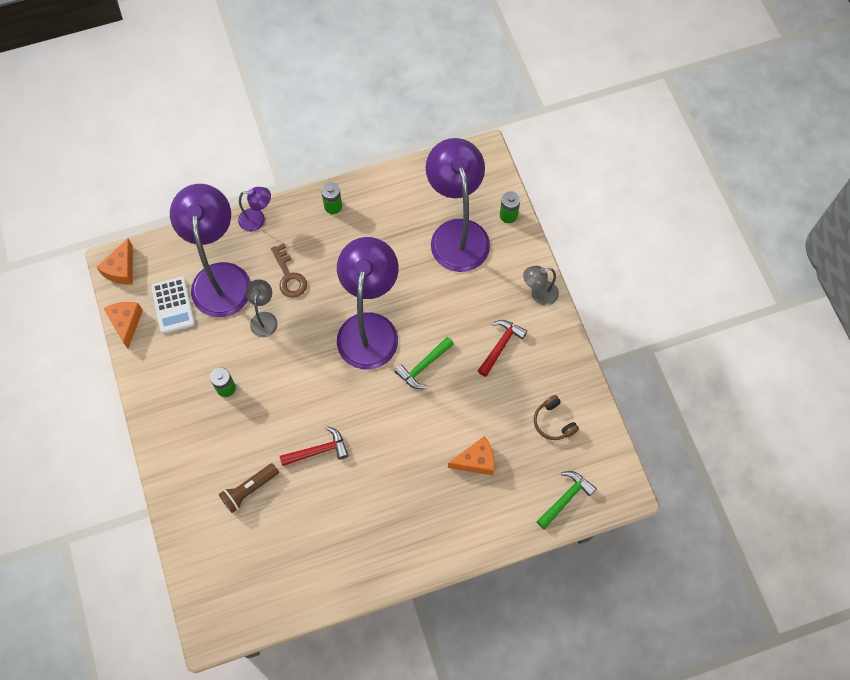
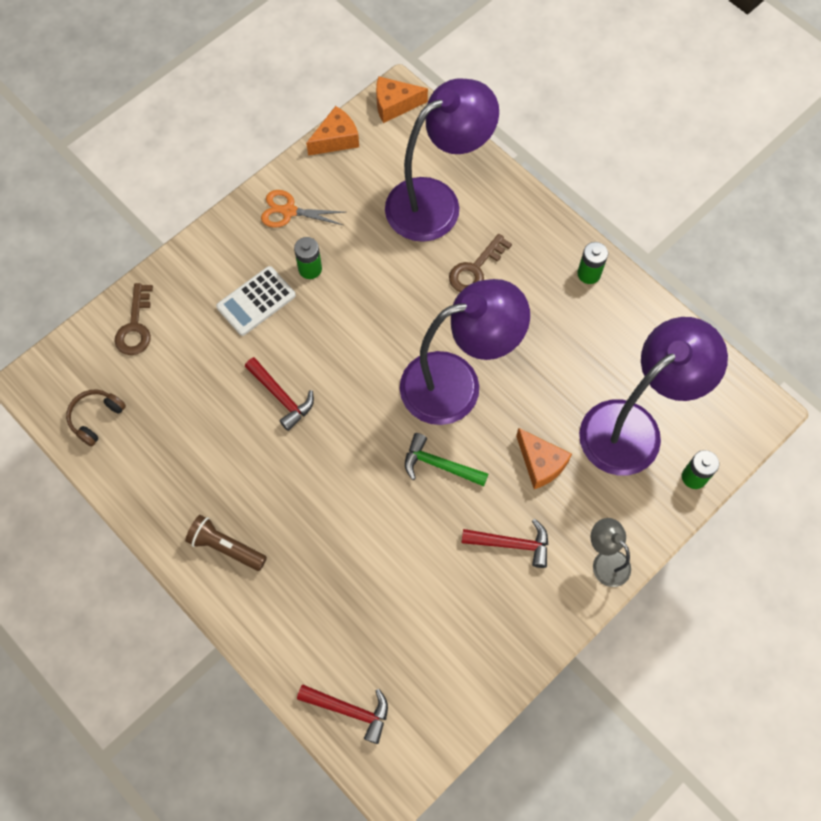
camera: 65 degrees right, 0 degrees up
(168, 383) = (289, 211): none -> orange scissors
(173, 305) = (379, 172): white calculator -> white calculator (256, 301)
(203, 535) = (135, 326): none -> brown key
(249, 490) = (204, 347): brown flashlight -> brown flashlight (226, 547)
(257, 220) = (526, 205): purple lamp -> none
(264, 318) = (410, 268): grey lamp -> none
(476, 461) = (349, 578): orange cheese -> orange cheese (540, 463)
(553, 422) = (442, 652): brown headphones -> brown headphones (96, 418)
(566, 498) = (350, 710): green hammer -> red hammer

